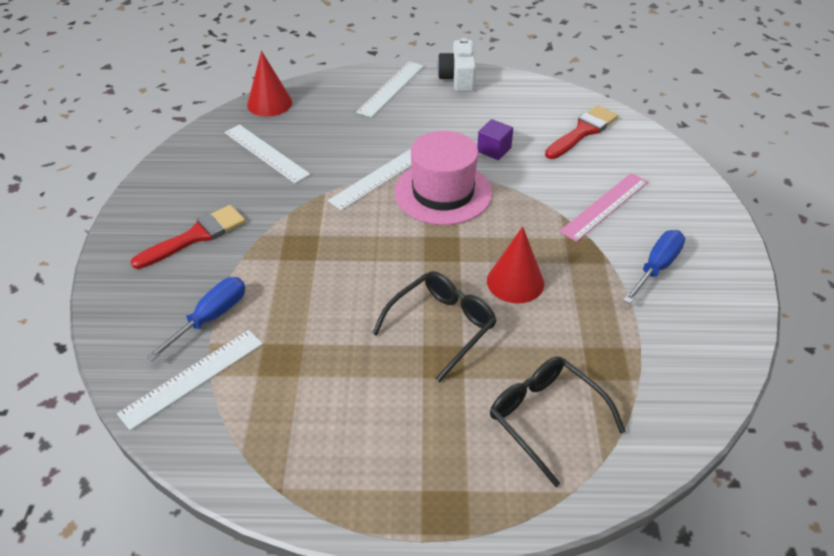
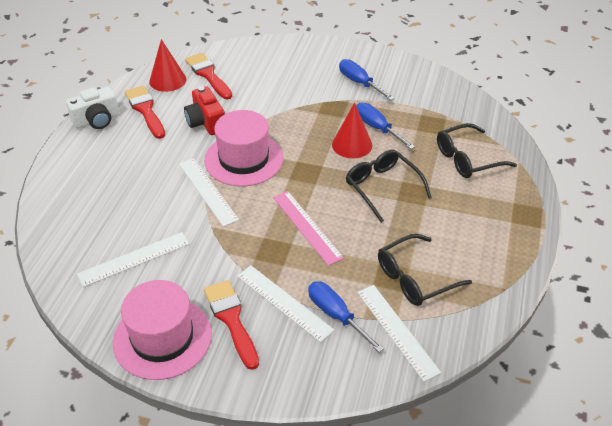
camera: 75 degrees left, 0 degrees up
(168, 196) = (162, 338): none -> pink hat
(269, 103) = (53, 248): red cone -> red cone (167, 80)
(282, 384) = (415, 278): none -> black glasses
(391, 88) = (84, 162): white ruler -> white ruler (284, 302)
(458, 78) = (97, 120): white camera -> white camera turned 45 degrees counterclockwise
(491, 104) = (145, 110): none -> red brush
(494, 150) = (206, 122): purple cube -> red camera
(564, 302) = (377, 128): none -> blue screwdriver
(605, 206) = (294, 87): pink ruler -> pink ruler (307, 227)

